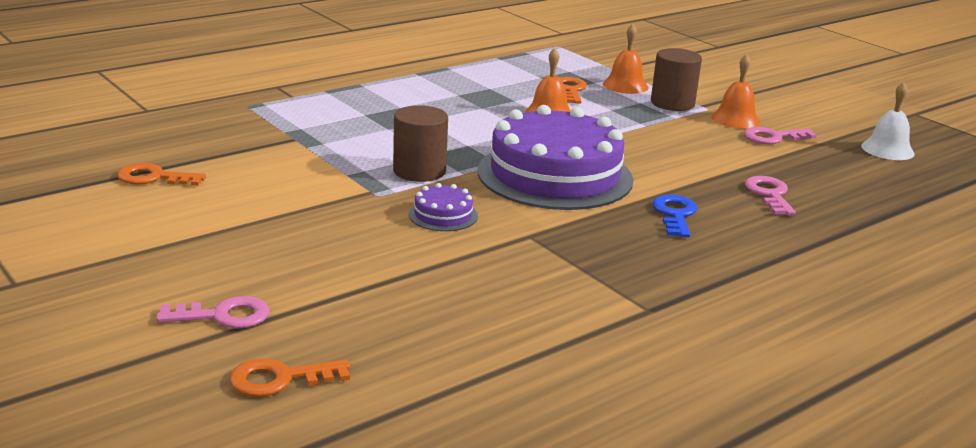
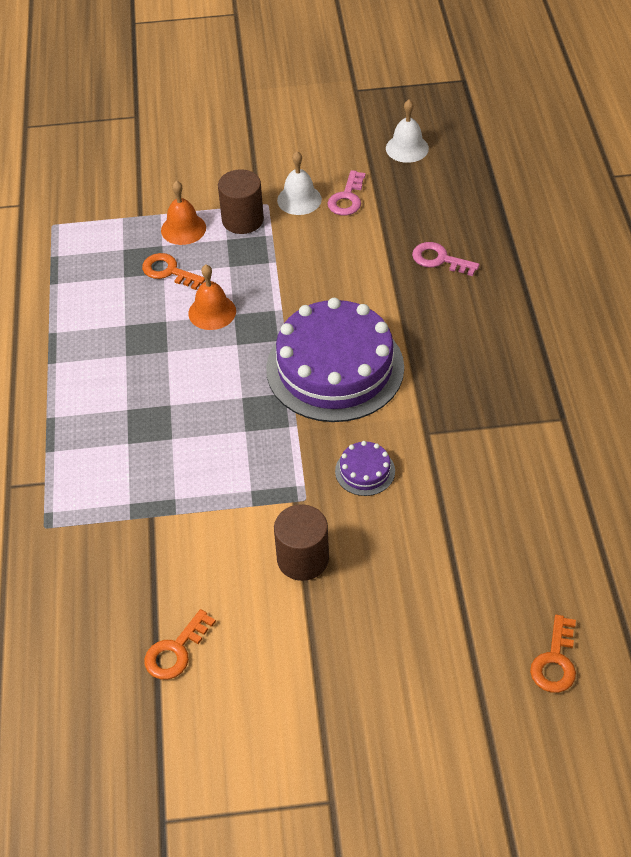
camera: 55 degrees left, 25 degrees up
(223, 316) = (453, 669): pink key -> none
(419, 171) = (275, 453): brown cylinder -> brown cylinder (303, 559)
(675, 214) = (440, 331): blue key -> none
(735, 119) = (299, 199): orange bell -> white bell

